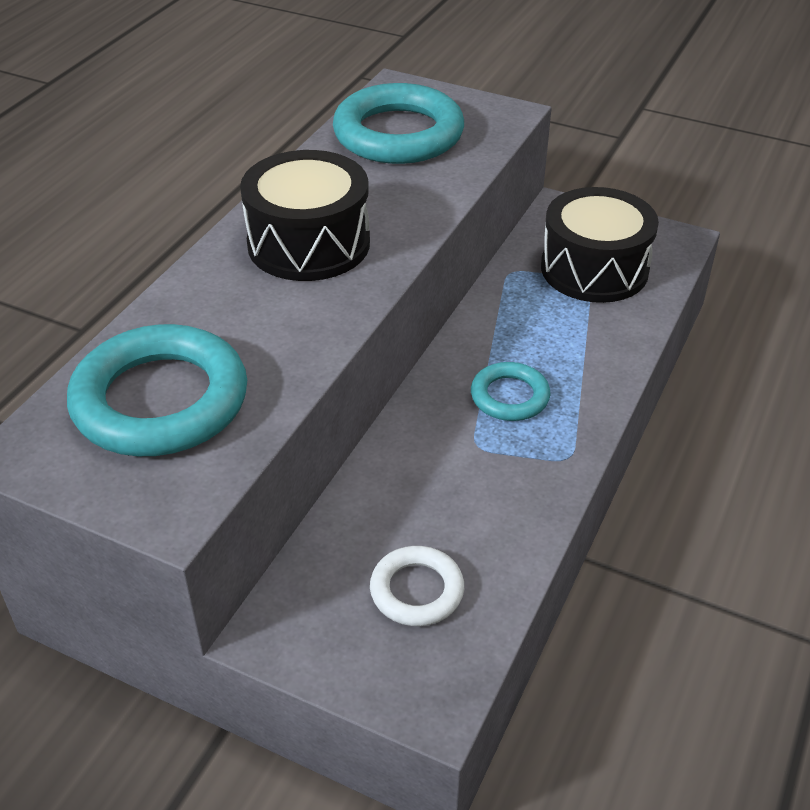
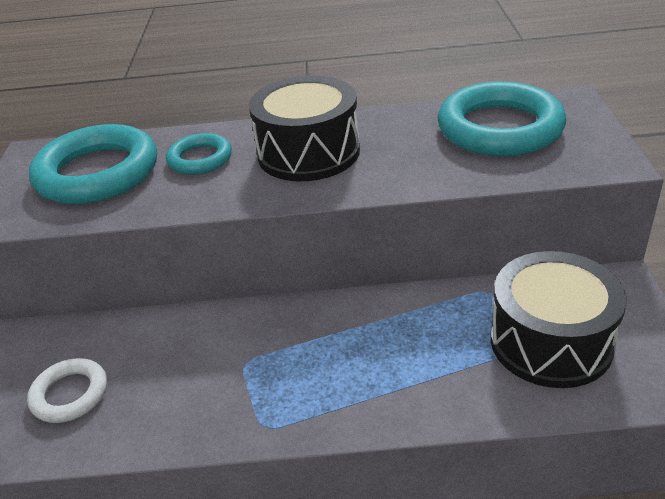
camera: 65 degrees right, 5 degrees down
(509, 396) = (318, 358): turquoise ring -> turquoise ring (200, 159)

